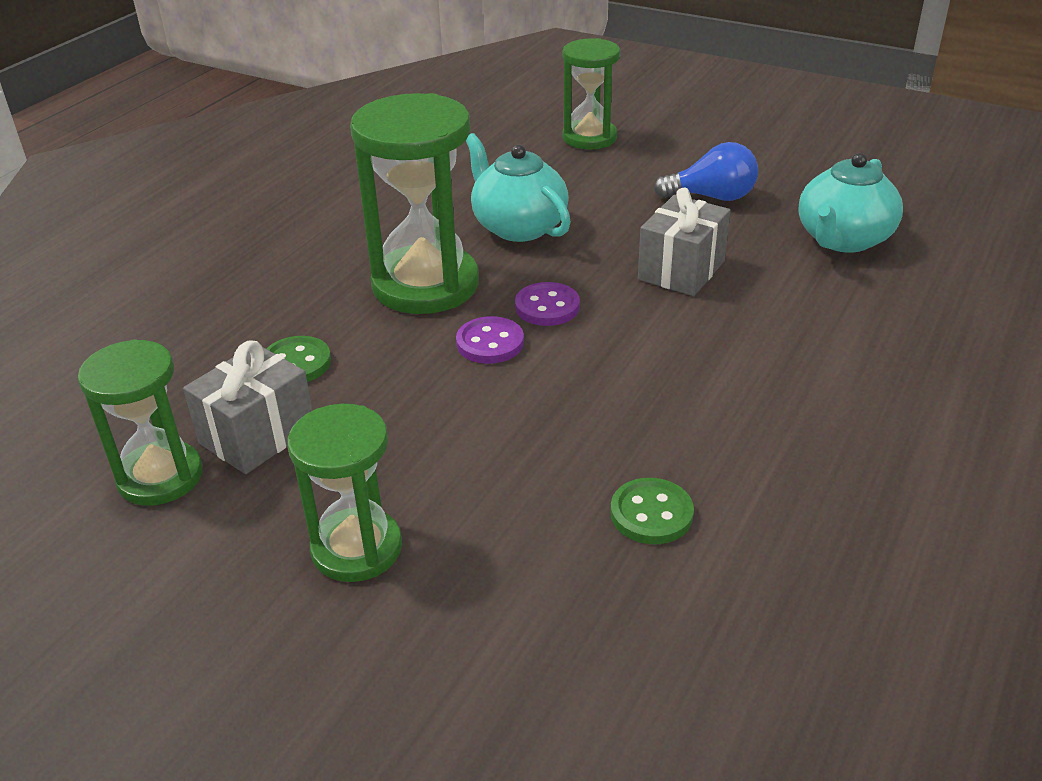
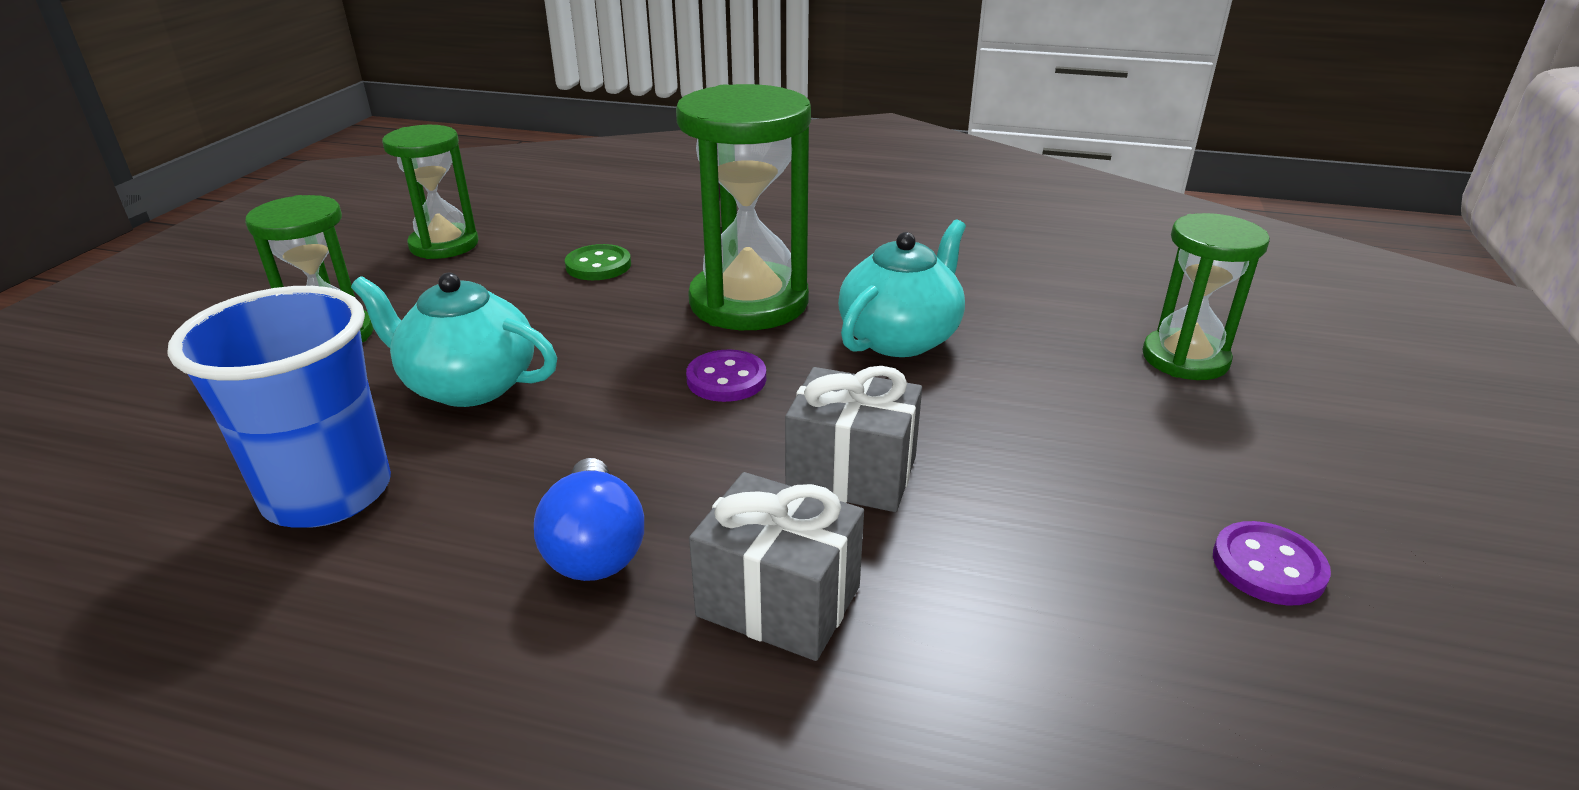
camera: 75 degrees right, 5 degrees down
(257, 435) = (493, 269): grey gift -> grey gift (779, 601)
(490, 343) = (645, 353): purple button -> purple button (1268, 566)
(651, 514) = (328, 493): green button -> blue cup
(712, 197) = (1090, 486): blue light bulb -> blue light bulb (595, 547)
(843, 239) = (1041, 656): turquoise teapot -> turquoise teapot (469, 385)

